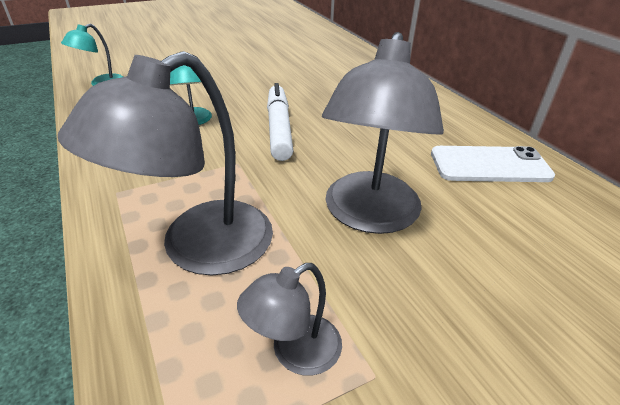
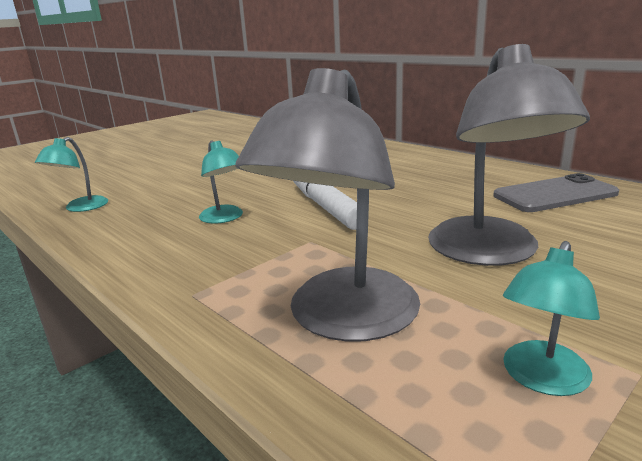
camera: 15 degrees left, 15 degrees down
(294, 352) = (541, 379): grey lamp -> turquoise lamp
(489, 165) = (554, 194): white phone -> grey phone

